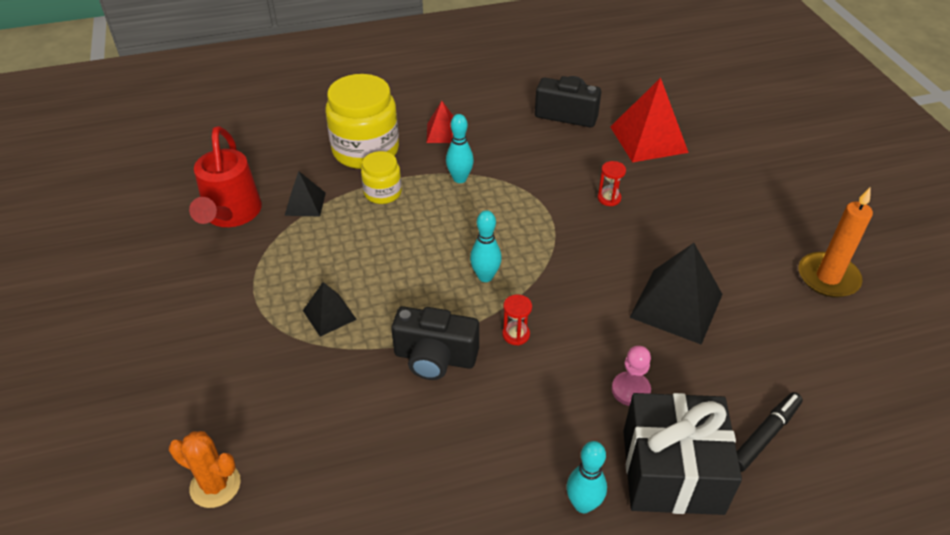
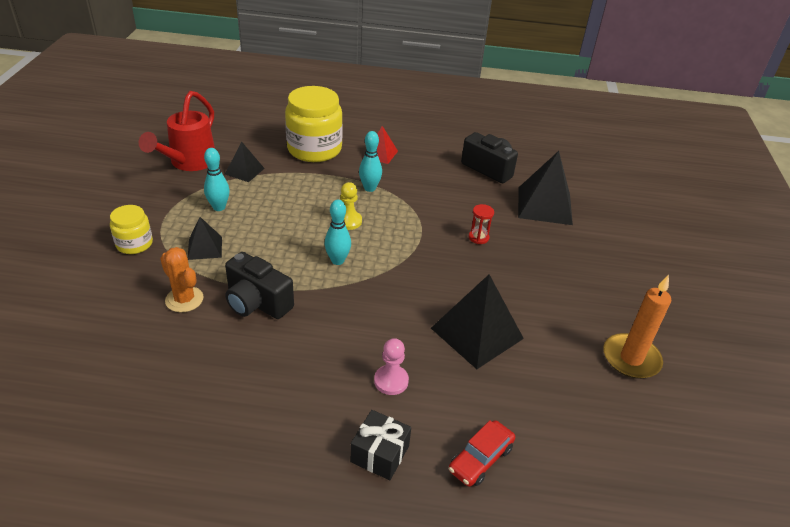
camera: 20 degrees right, 5 degrees down
(215, 485) = (43, 329): orange cactus -> orange cactus (184, 299)
(382, 193) = (305, 180): yellow jar -> yellow jar (134, 244)
(464, 226) = (348, 221): none -> yellow pawn
(516, 334) = (330, 308): red hourglass -> none
(583, 504) = (289, 448): turquoise bowling pin -> turquoise bowling pin (219, 207)
(648, 139) = (544, 205): red pyramid -> black pyramid
(672, 471) = (380, 454): black gift -> black gift, size x0.53
(765, 435) = (480, 459): black marker -> red car

